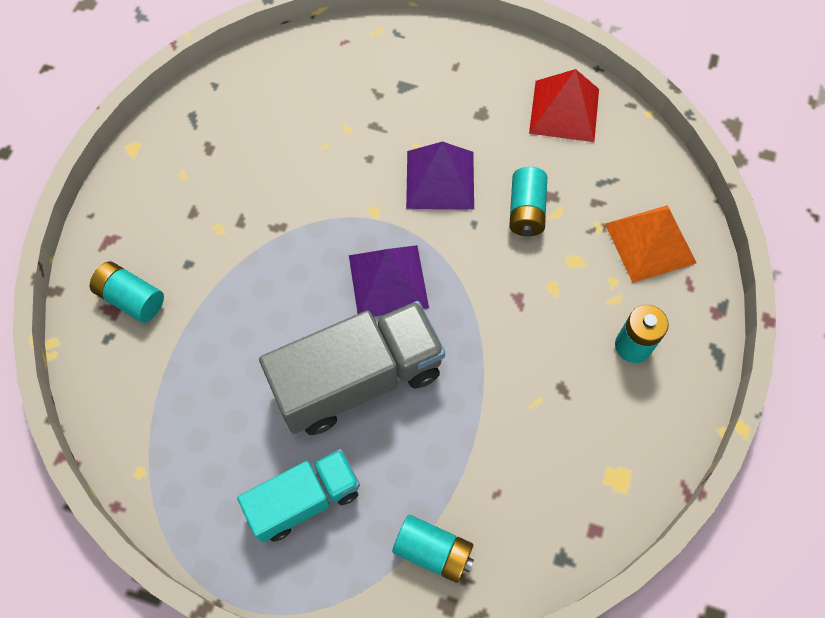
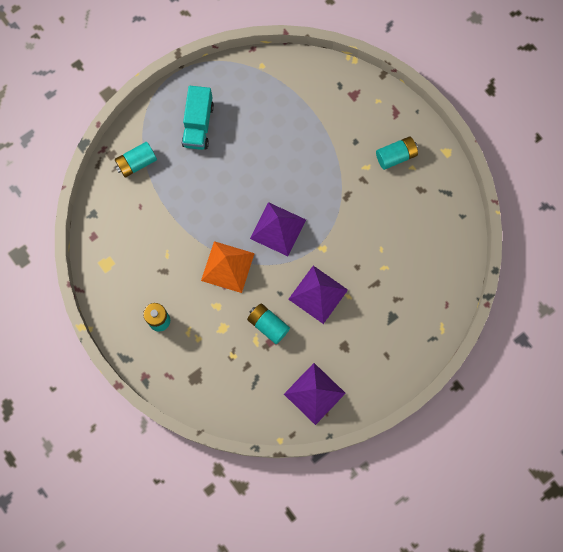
camera: 125 degrees right, 10 degrees up
(131, 298) = (354, 106): turquoise battery -> turquoise battery (396, 156)
(358, 379) = (237, 182): grey truck -> none
(564, 111) = (314, 393): red pyramid -> purple pyramid
(650, 243) = (204, 374): orange pyramid -> orange pyramid (227, 267)

